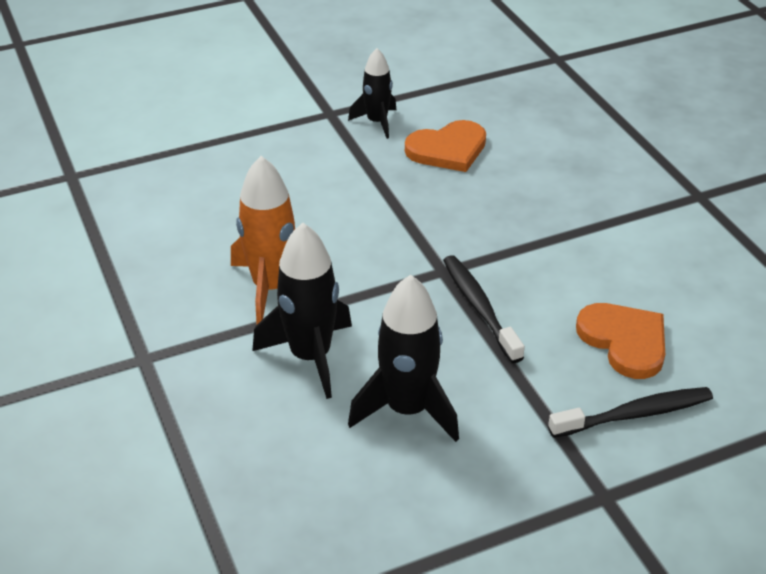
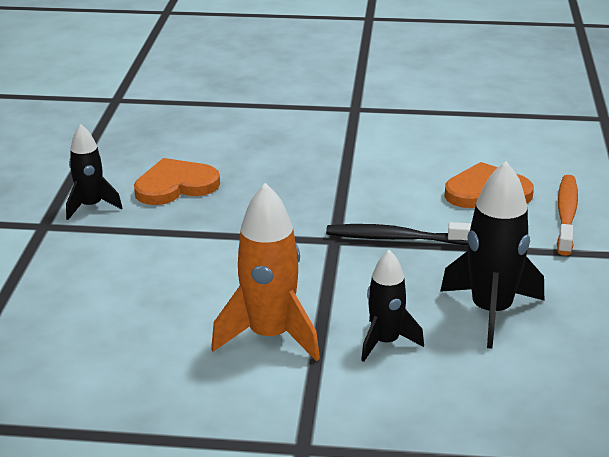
camera: 60 degrees left, 10 degrees down
(310, 357) = (385, 342): black rocket -> black rocket, size x0.62
(448, 149) = (175, 185): orange heart -> orange heart turned 120 degrees counterclockwise
(635, 414) = (566, 214): black toothbrush -> orange toothbrush

